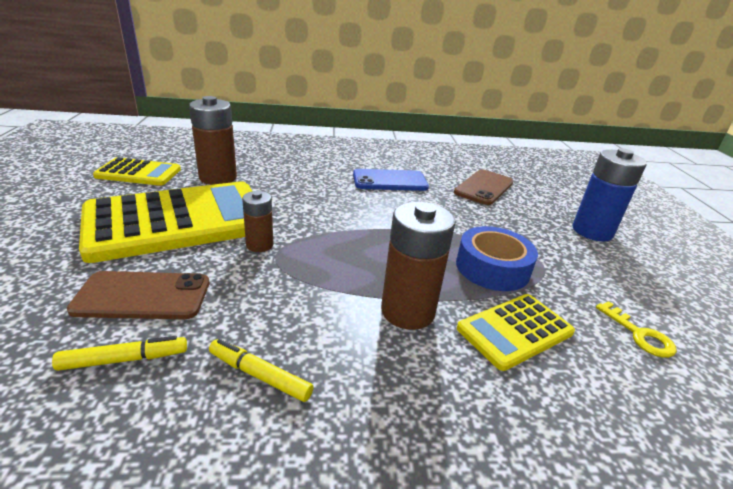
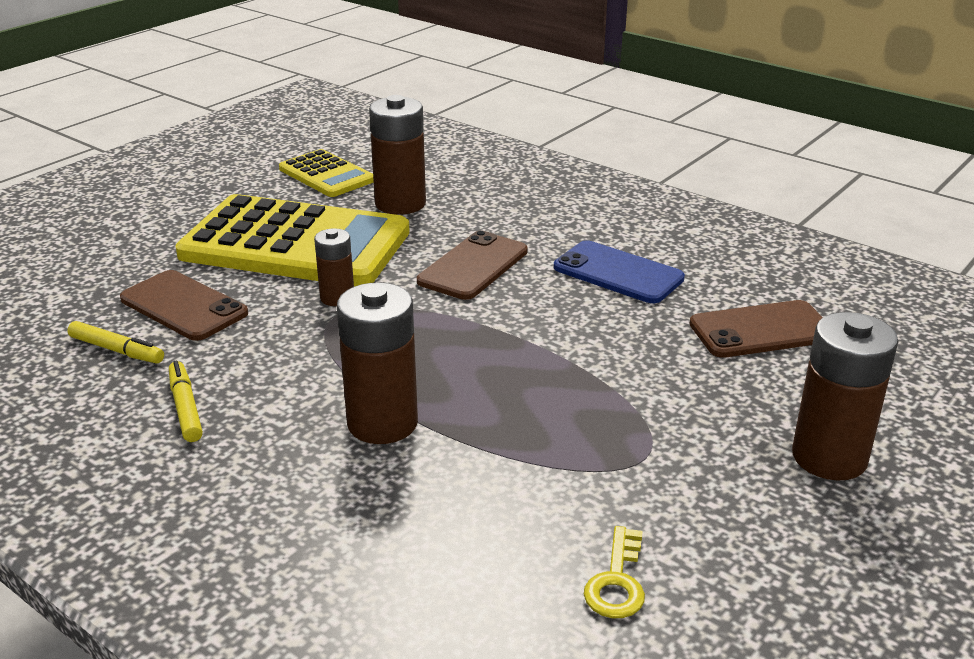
camera: 45 degrees right, 0 degrees up
(315, 199) = (473, 266): none -> brown phone
(492, 268) = (562, 429): blue tape -> none
(515, 331) = (464, 496): yellow calculator -> none
(592, 231) = (829, 457): blue battery -> brown battery

